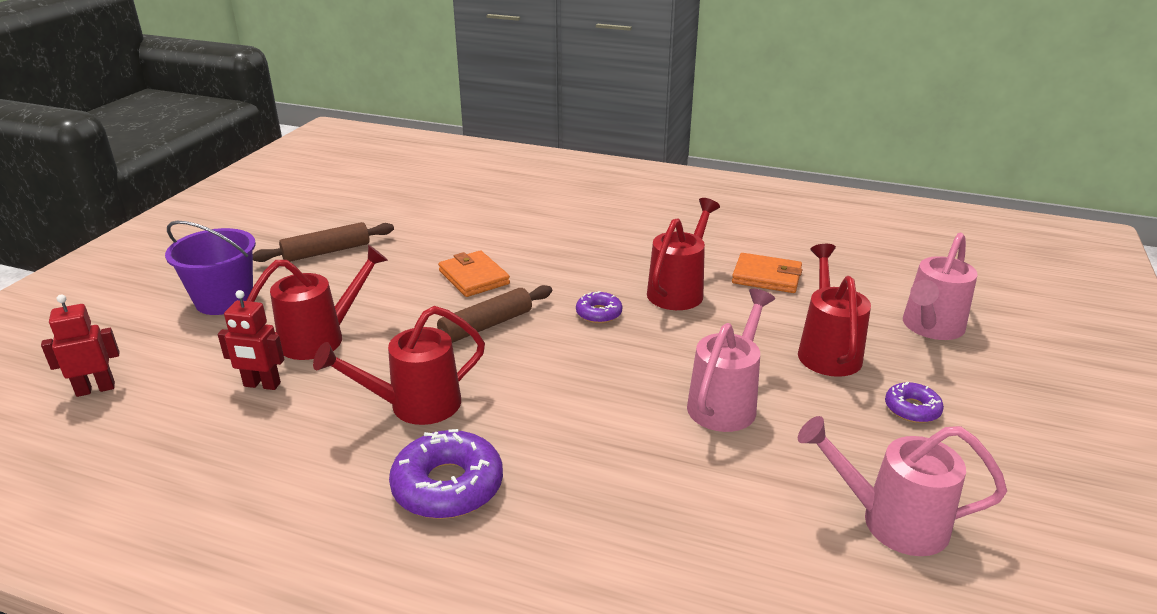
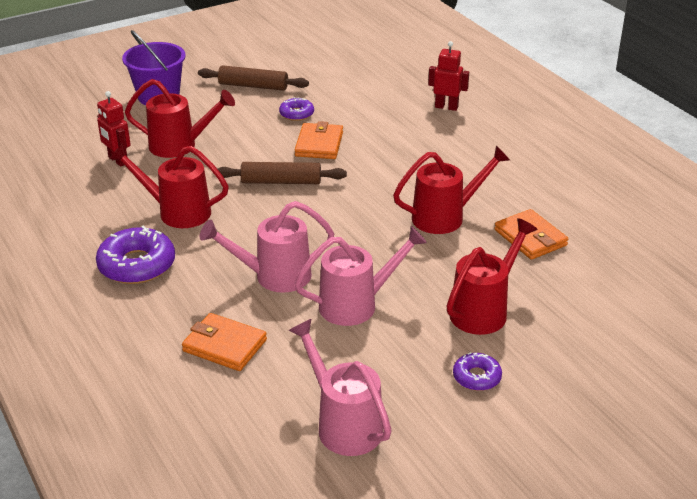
camera: 40 degrees right, 5 degrees up
(96, 389) = (42, 124): red robot -> red robot (446, 107)
(599, 313) = (364, 207): purple donut -> purple donut (296, 114)
(670, 516) = (224, 345): none -> orange wallet
(930, 328) = (597, 337): pink watering can -> pink watering can (274, 276)

